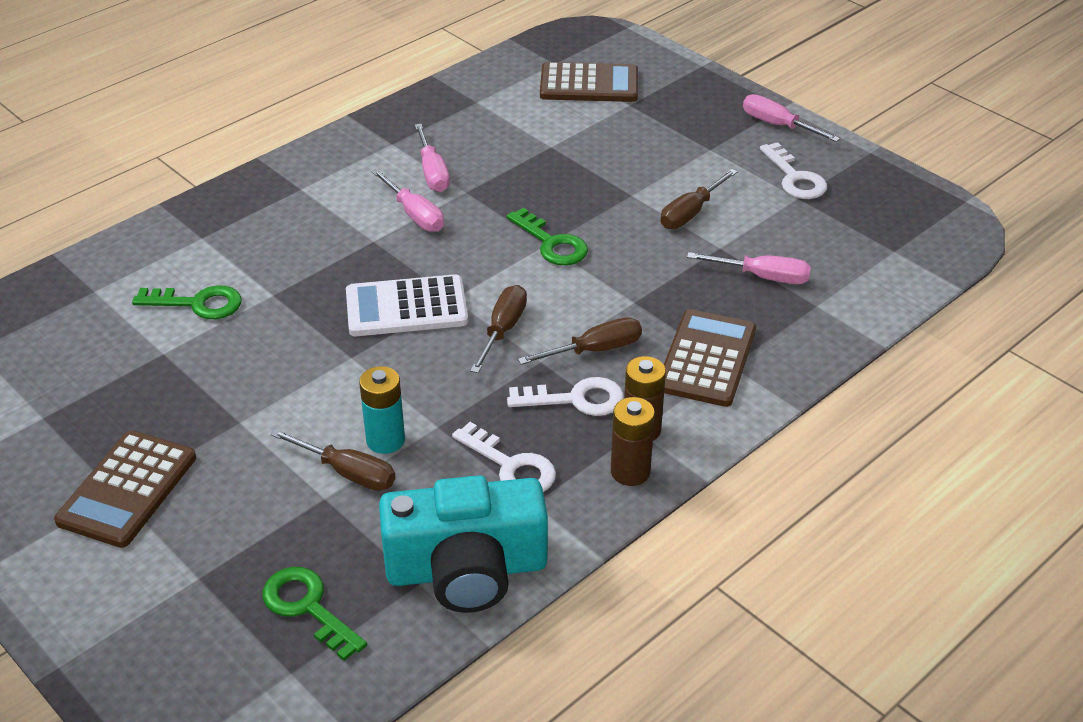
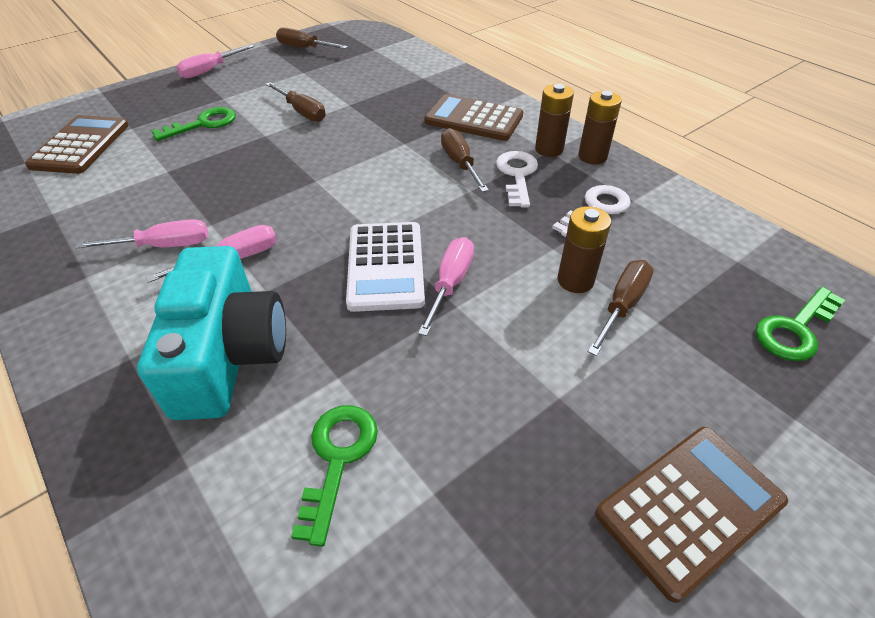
camera: 85 degrees left, 5 degrees up
(127, 489) = (689, 508): brown calculator -> brown calculator turned 60 degrees counterclockwise
(385, 440) = (575, 280): turquoise battery -> brown battery
(467, 570) = (714, 235): turquoise camera -> turquoise camera (229, 355)
(503, 329) = (428, 207): brown screwdriver -> brown screwdriver (304, 48)
(552, 243) = (316, 177): green key -> green key (203, 124)
(763, 277) = (388, 91): pink screwdriver -> pink screwdriver (451, 283)
(795, 178) = (279, 71): white key -> none

